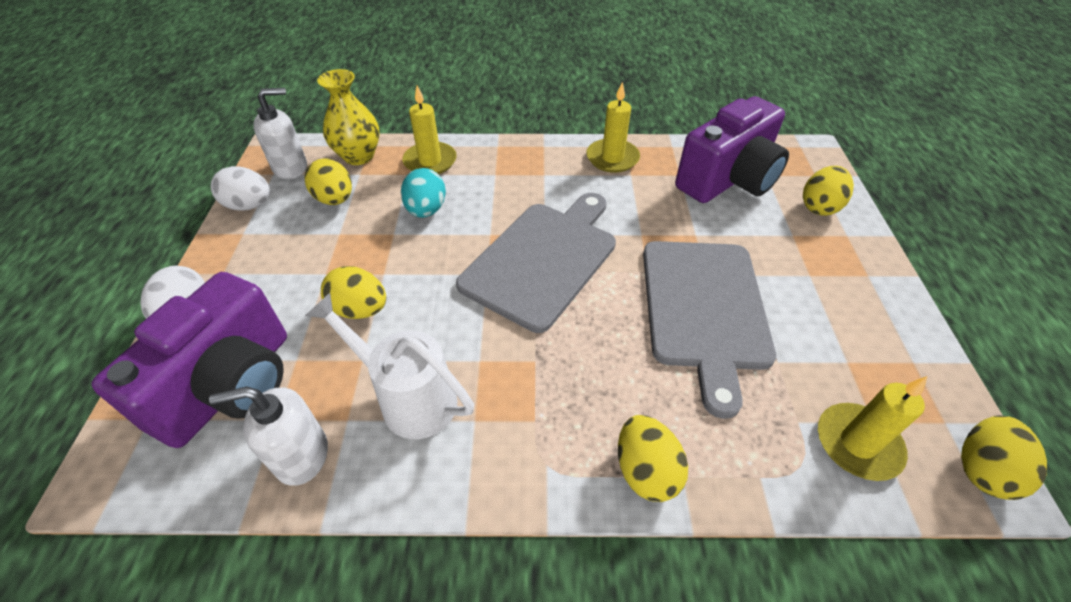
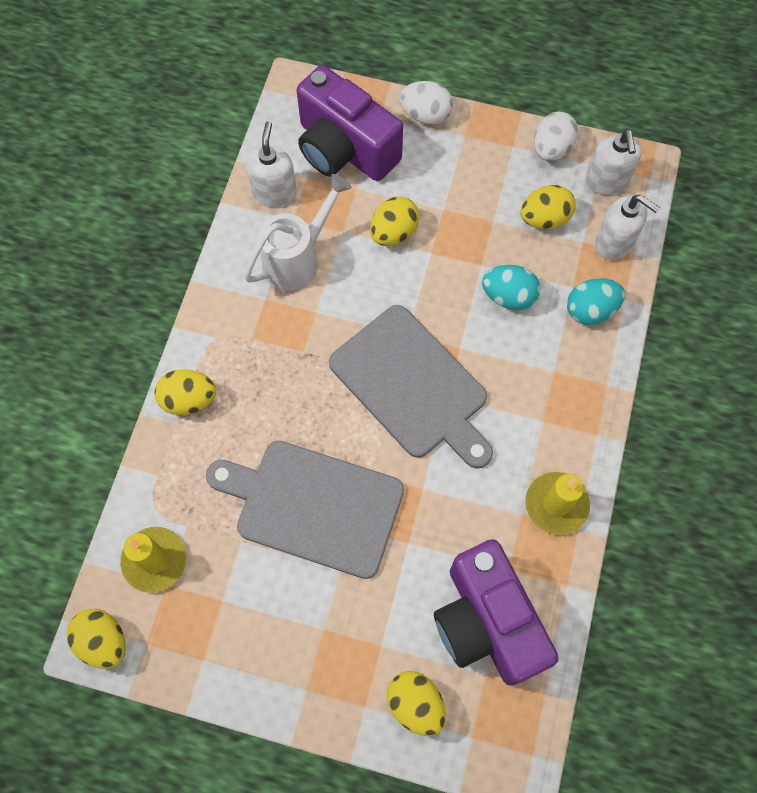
camera: 105 degrees right, 20 degrees up
(359, 156) = (614, 243): yellow vase -> white soap dispenser
(430, 161) = (590, 310): yellow candle -> turquoise egg

